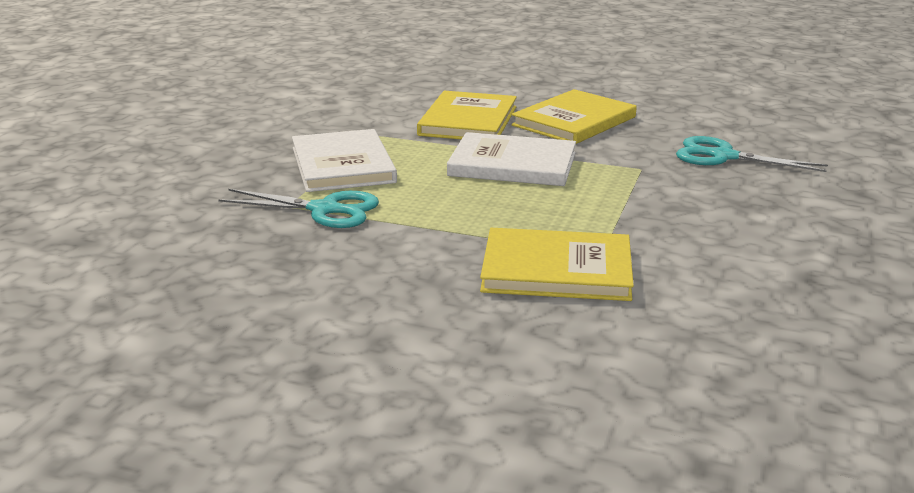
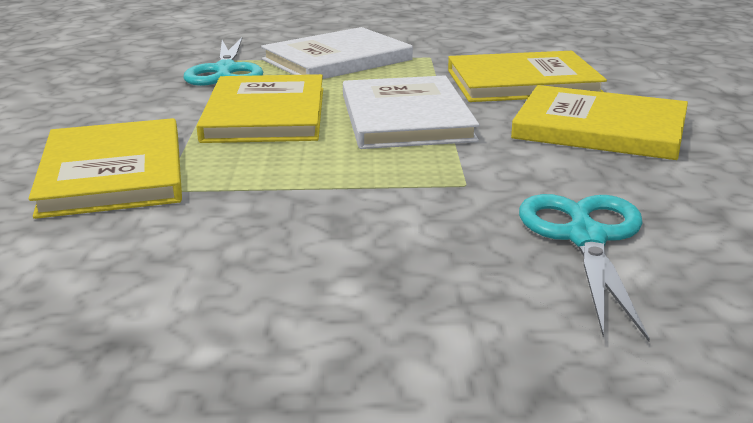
camera: 70 degrees right, 0 degrees up
(465, 206) = (265, 114): none -> yellow book

